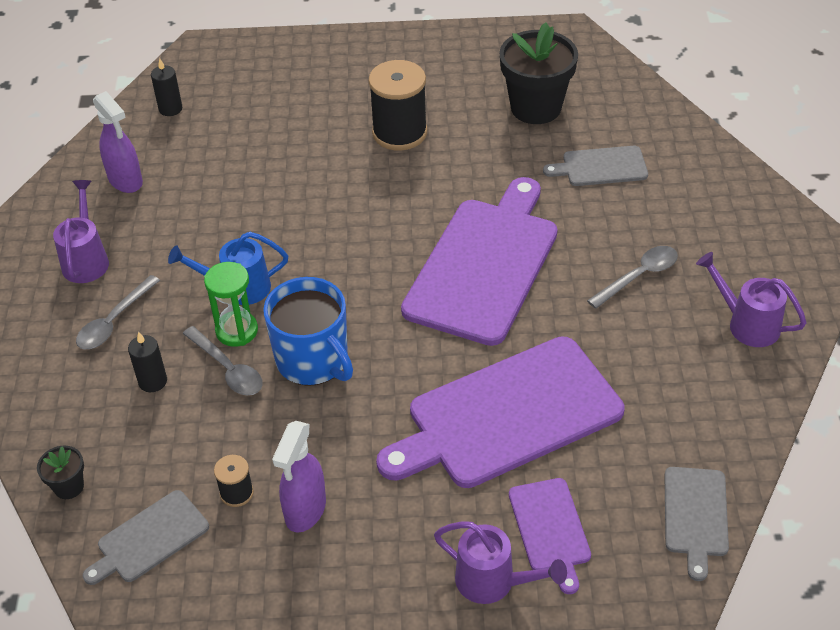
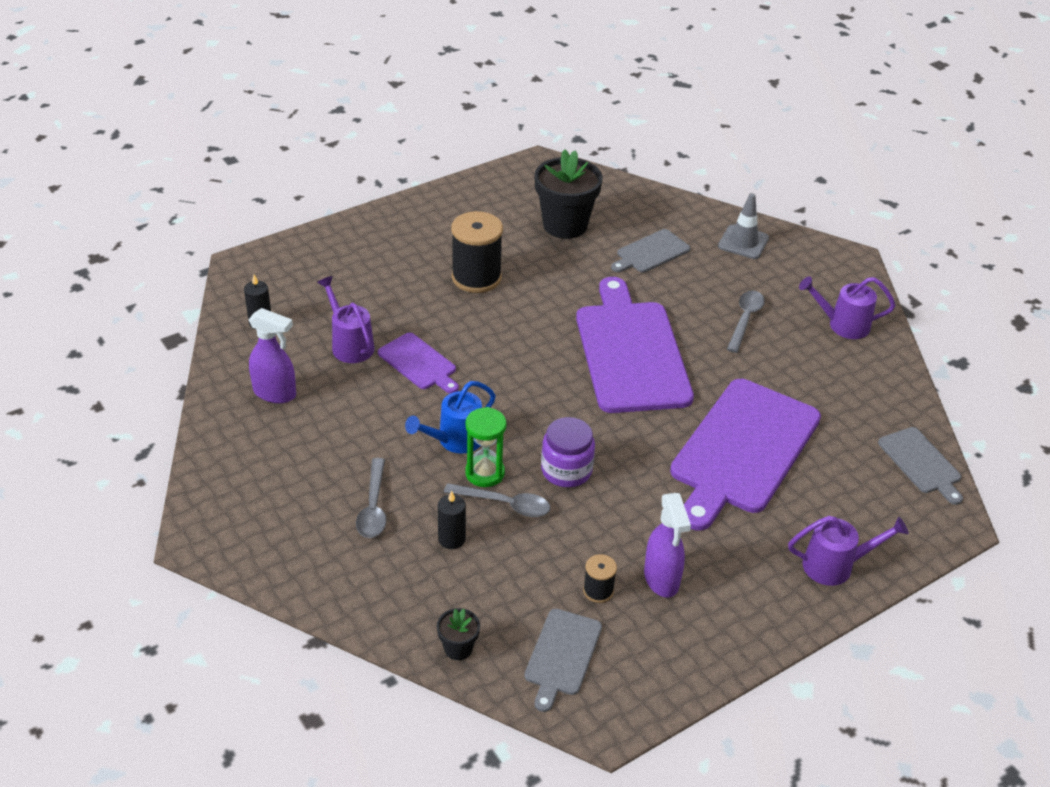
camera: 35 degrees left, 5 degrees down
(86, 259) = (300, 468): purple watering can -> purple watering can (350, 344)
(313, 360) = (566, 470): blue mug -> purple jar
(550, 529) = (840, 513): purple cutting board -> purple cutting board (419, 363)
(715, 190) = (743, 242): none -> grey traffic cone

